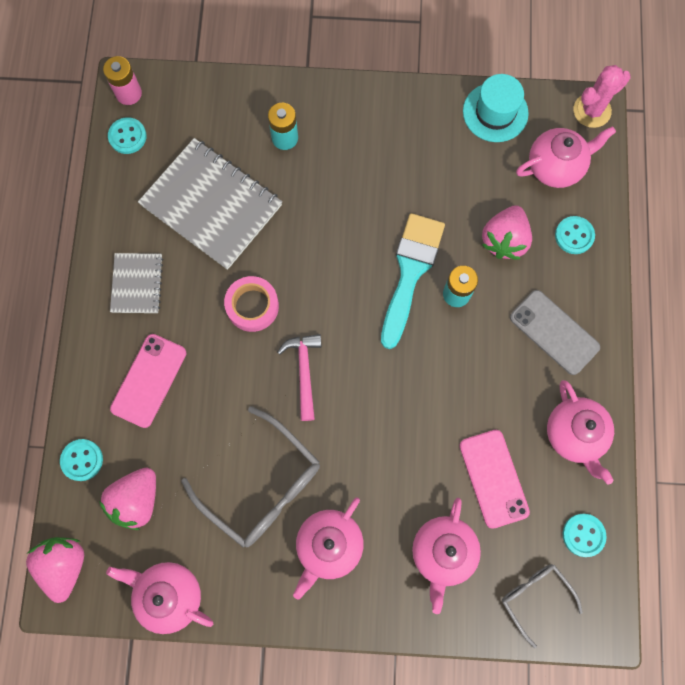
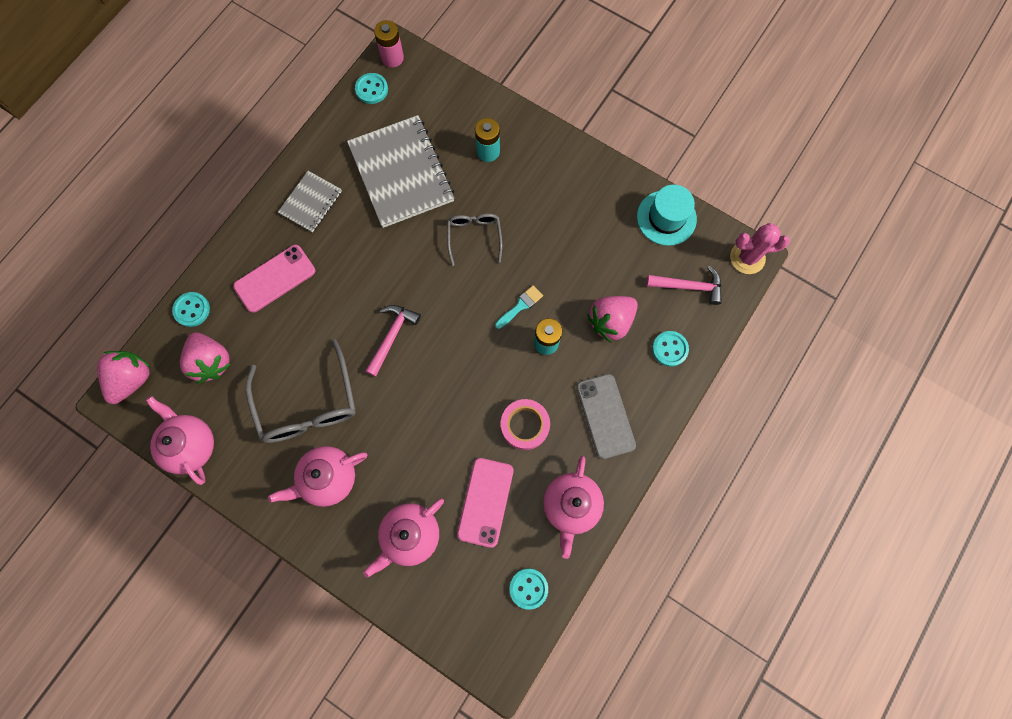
camera: 30 degrees right, 0 degrees up
(136, 500) = (211, 361): pink strawberry -> pink strawberry turned 90 degrees counterclockwise
(252, 306) = (384, 265): pink tape -> pink tape (524, 425)
(410, 272) = (520, 306): turquoise brush -> turquoise brush, size x0.45
(535, 597) = (460, 613): grey glasses -> grey glasses (474, 237)
(555, 167) = (689, 286): pink teapot -> pink hammer

